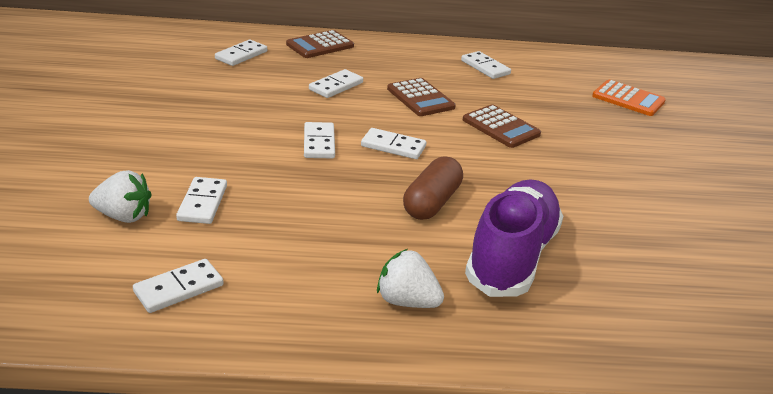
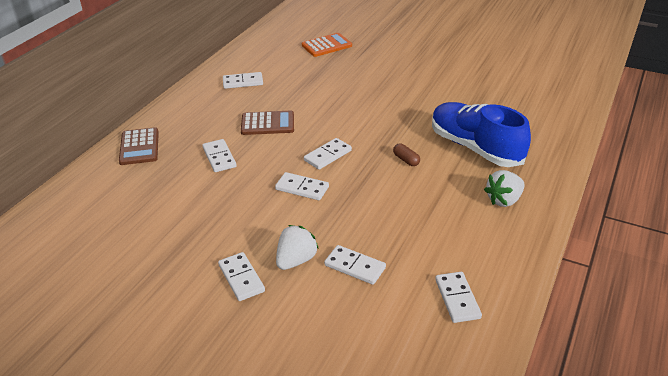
camera: 60 degrees left, 5 degrees up
(124, 216) = (352, 314): white strawberry -> white strawberry (296, 260)
(241, 55) = (119, 195): white domino -> white domino (241, 278)
(431, 202) = (406, 160): brown capsule -> brown capsule, size x0.52
(501, 127) = (330, 104): brown calculator -> none
(512, 256) = (475, 148): purple shoe -> blue shoe

